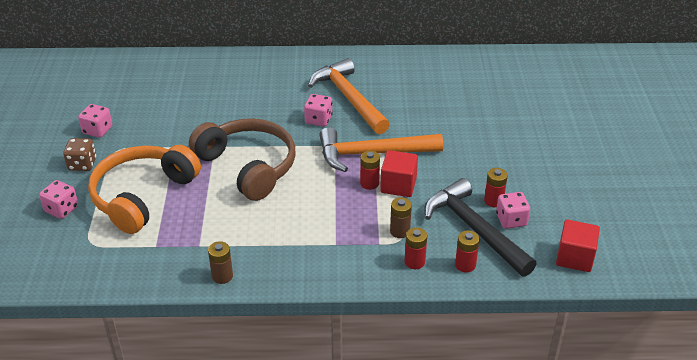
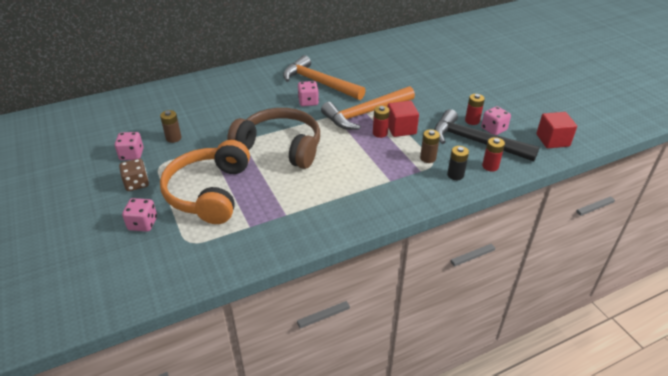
camera: 25 degrees left, 0 degrees up
(222, 276) = (323, 231): brown battery -> brown battery (173, 138)
(414, 262) = (455, 175): red battery -> black battery

